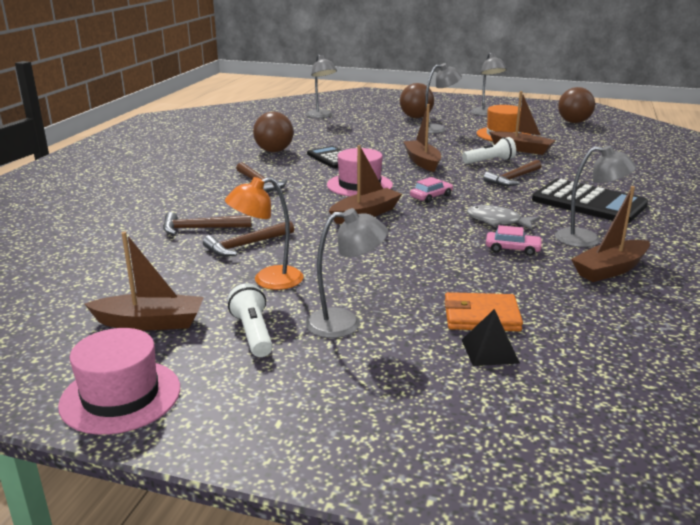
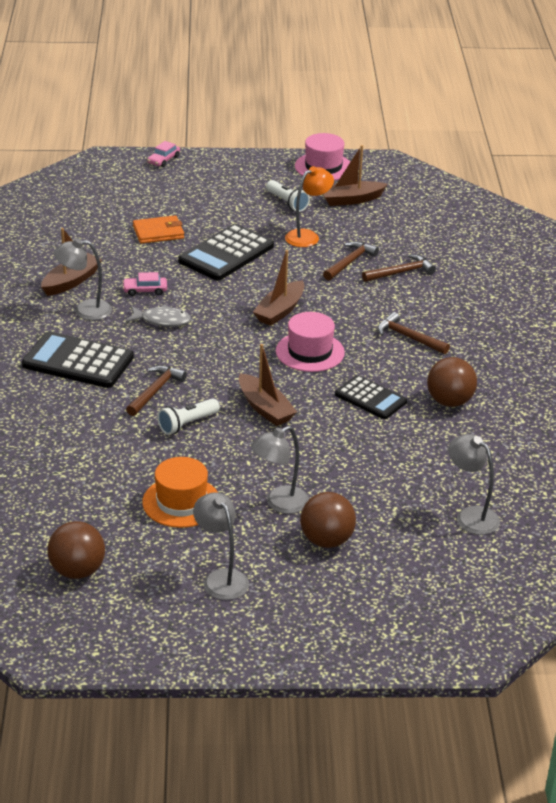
camera: 160 degrees right, 10 degrees up
(345, 323) = (239, 216): grey lamp -> none
(393, 274) = (226, 254): none -> black calculator
(431, 196) = (231, 345): pink car -> pink car (163, 160)
(489, 351) = (149, 213): black pyramid -> none
(521, 149) = (152, 462): brown boat -> none

